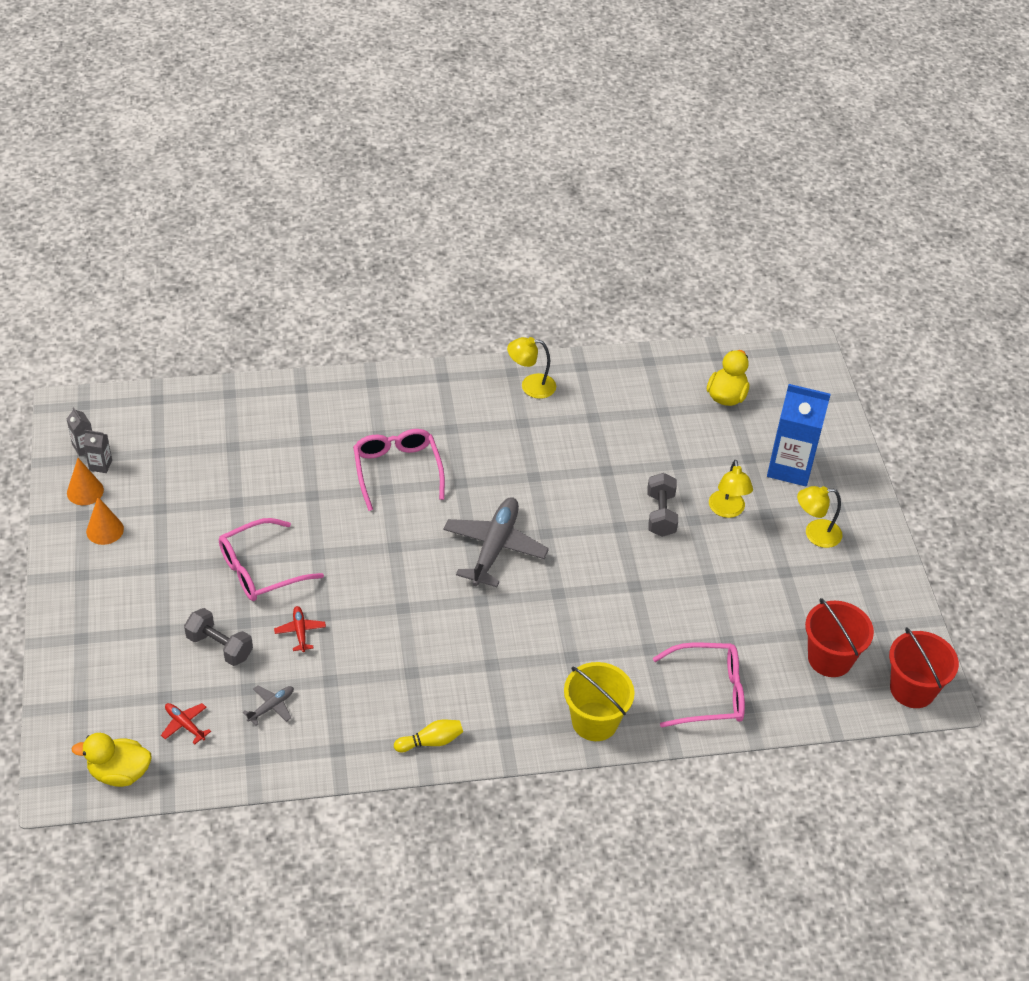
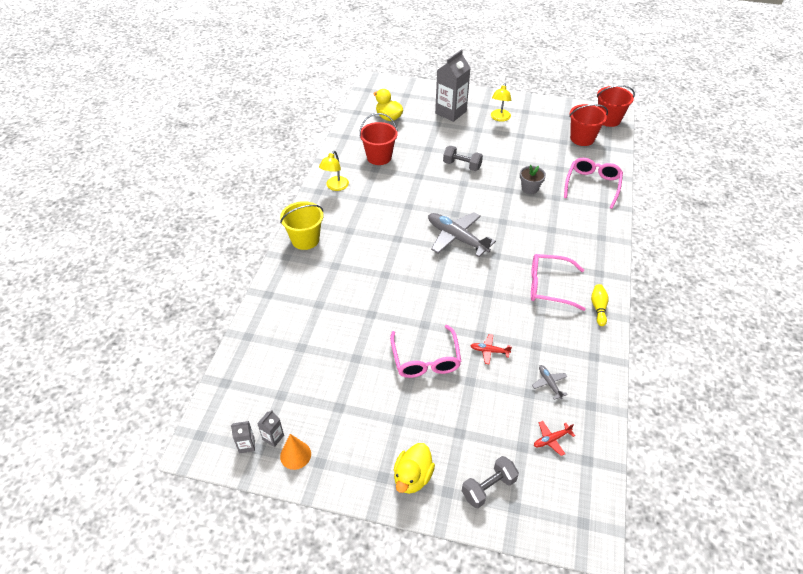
camera: 65 degrees left, 0 degrees up
(105, 530) = (343, 450): orange cone -> none
(119, 773) = (586, 493): yellow duck -> yellow duck (412, 477)
(220, 646) = (487, 401): grey dumbbell -> grey dumbbell (488, 487)
(397, 471) = (372, 265): pink glasses -> pink glasses (549, 286)
(594, 721) = (601, 233): yellow bucket -> yellow bucket (305, 239)
(623, 413) = (379, 157): none -> red bucket
(653, 611) = (530, 188): none -> grey flower pot
(727, 510) = (470, 141): yellow lamp -> none
(790, 467) = (451, 112): blue carton -> grey carton

